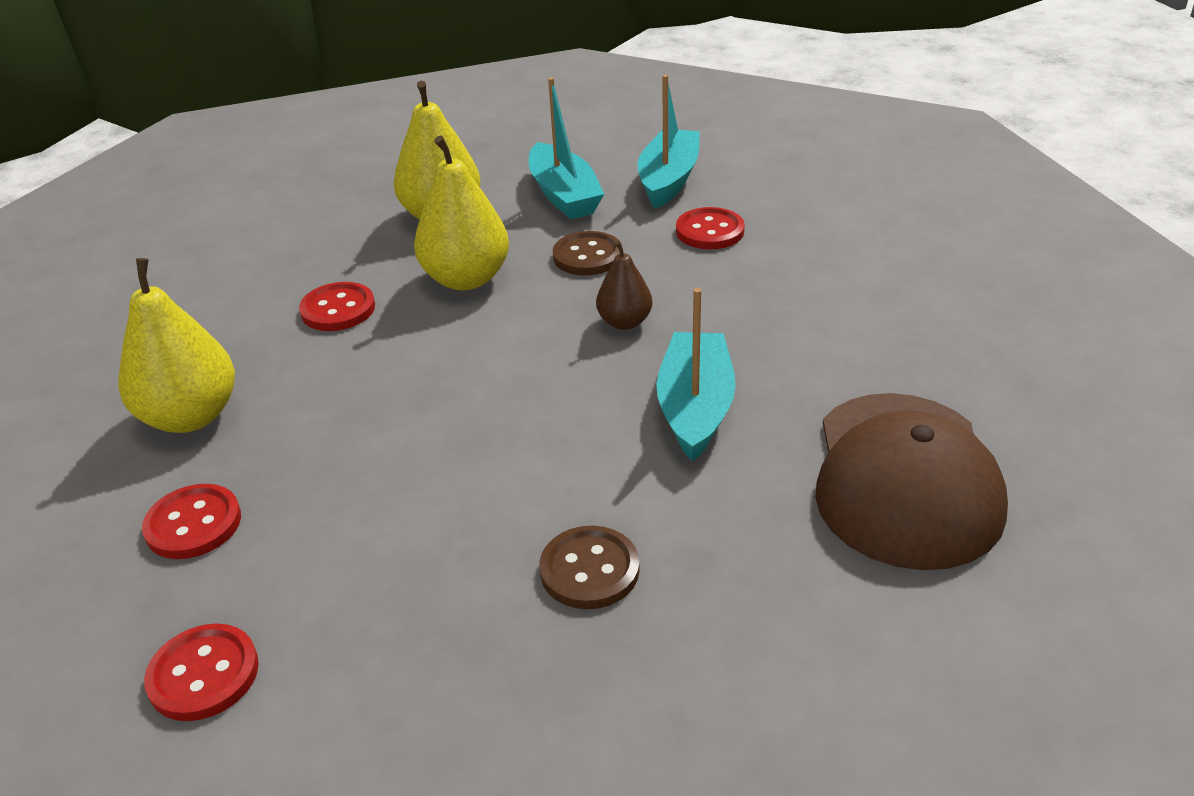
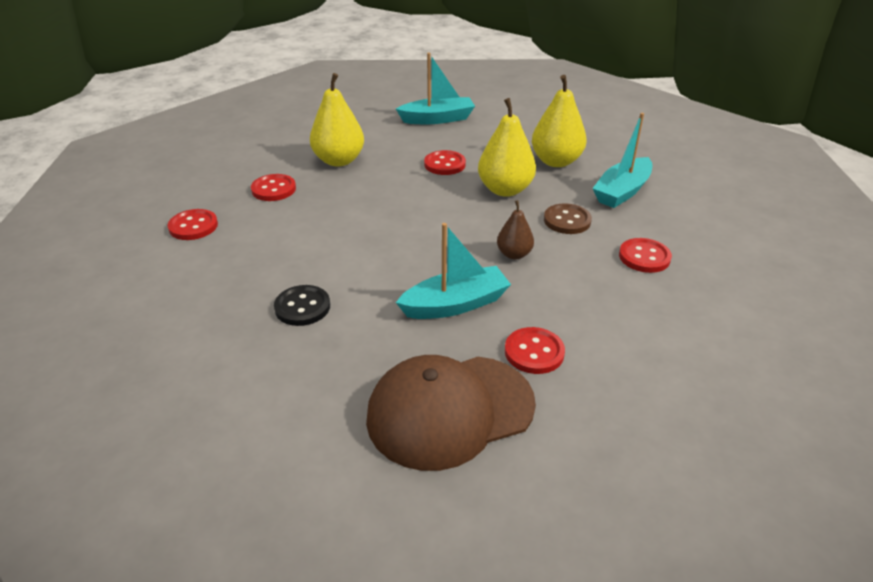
camera: 60 degrees right, 0 degrees up
(589, 570) = (302, 307): brown button -> black button
(668, 180) = (687, 223): turquoise boat -> turquoise boat (437, 119)
(833, 373) = (534, 352): none -> red button

